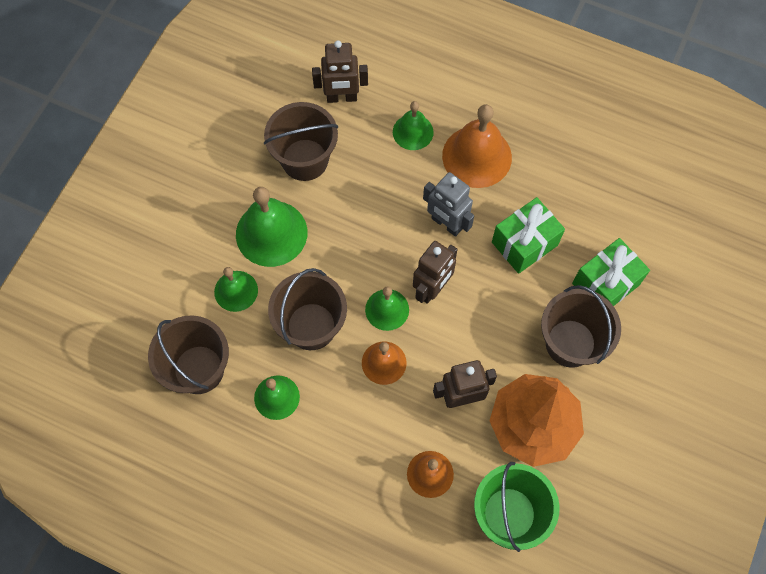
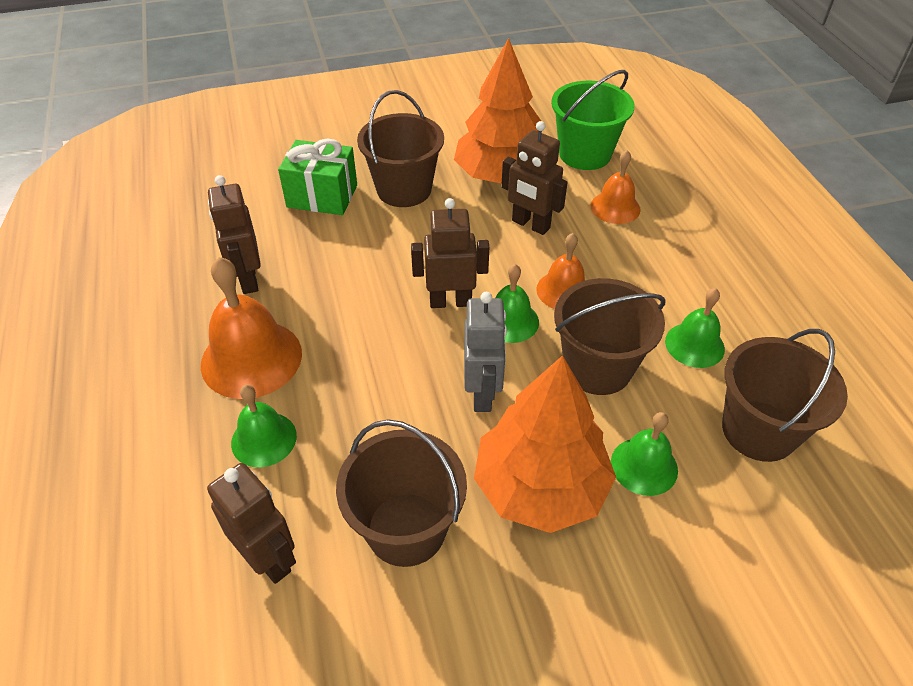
camera: 130 degrees left, 20 degrees down
(271, 233) = (540, 486): green bell -> orange tree
(446, 224) = (365, 333): grey robot -> grey robot (483, 393)
(524, 243) = (330, 265): green gift -> none
(549, 190) = (248, 279): none -> brown robot

